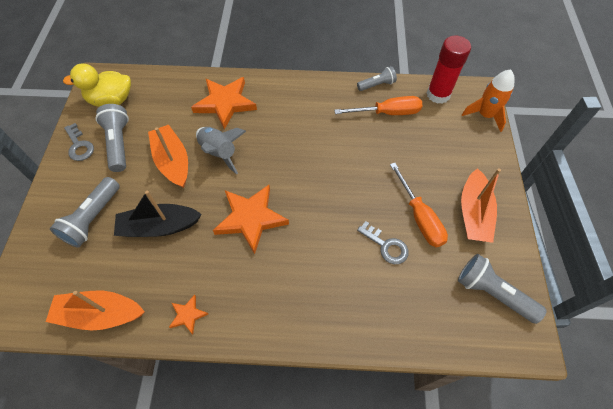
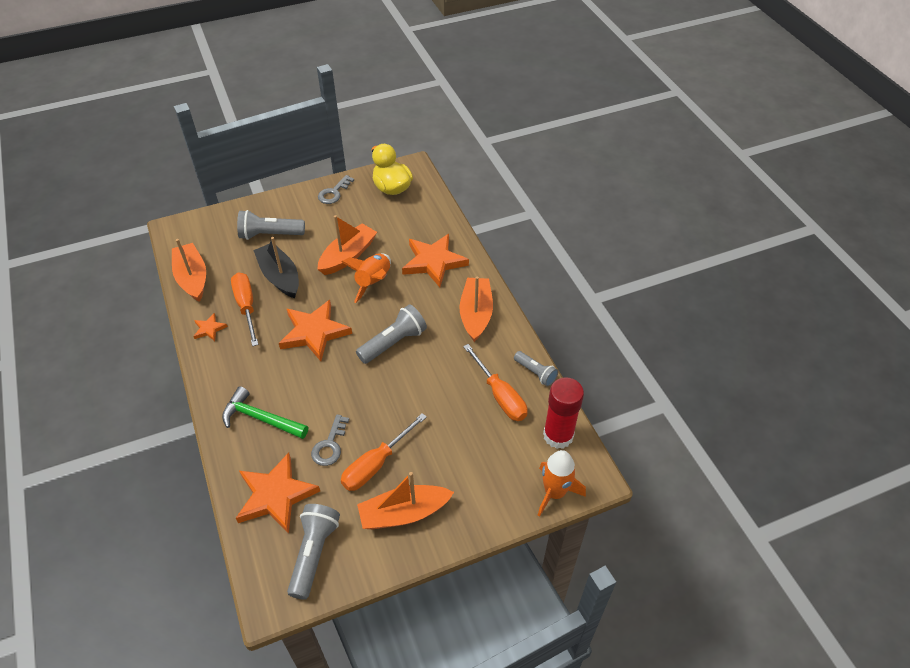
camera: 65 degrees right, 10 degrees down
(119, 144) = (348, 214): grey flashlight -> grey flashlight (393, 343)
(180, 269) = (246, 307): none -> orange screwdriver
(219, 153) = (373, 282): grey rocket -> orange rocket
(300, 97) = (476, 314): none -> orange boat
(330, 296) = (260, 418): none -> green hammer
(423, 307) = (275, 495): none -> orange star

